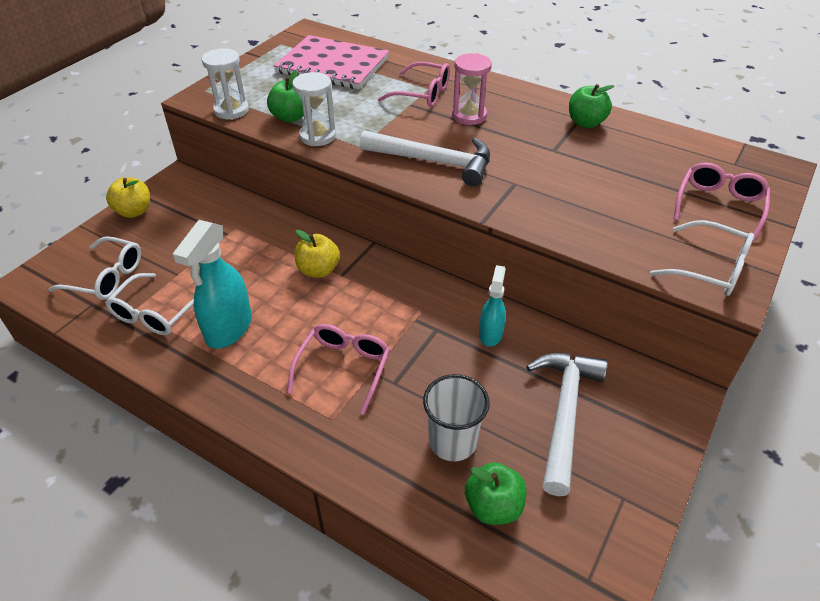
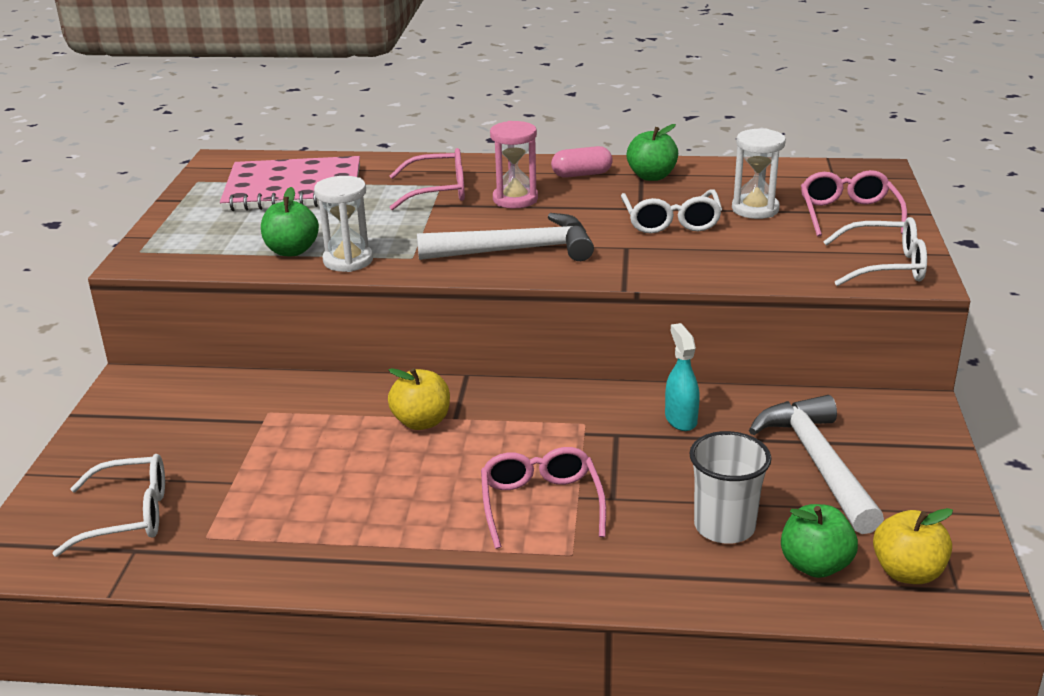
camera: 25 degrees left, 15 degrees down
(134, 211) = (99, 435): yellow apple -> yellow apple (907, 572)
(155, 313) = (240, 530): white glasses -> white glasses (671, 222)
(228, 329) = (358, 514): turquoise spray bottle -> none
(231, 110) = (202, 262): white hourglass -> white hourglass (755, 209)
(534, 106) = (581, 174): none -> pink capsule

